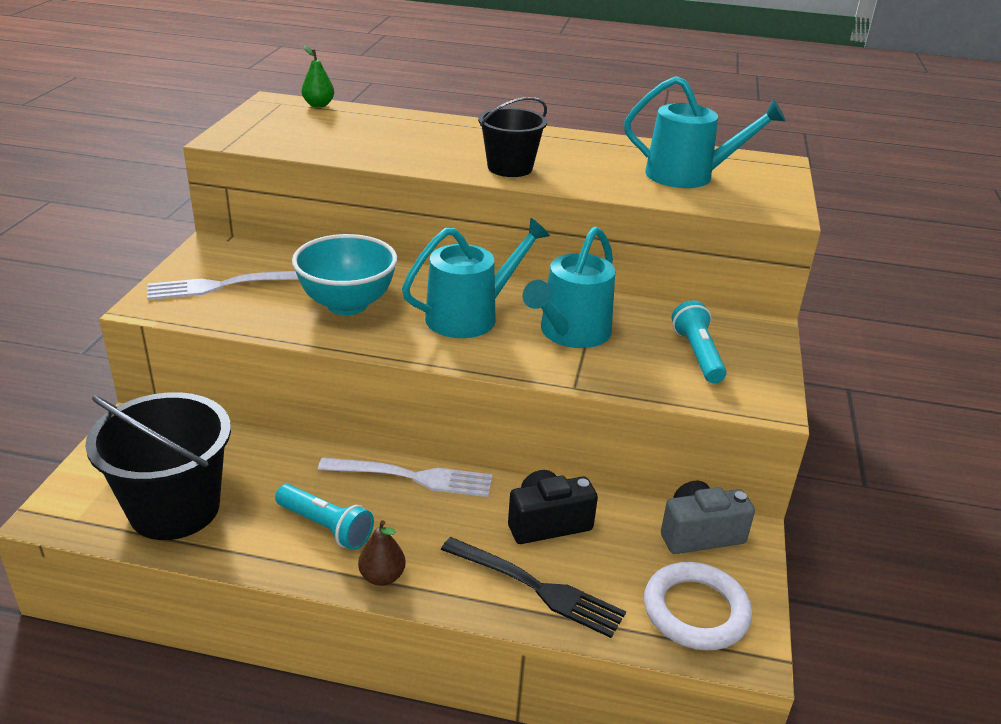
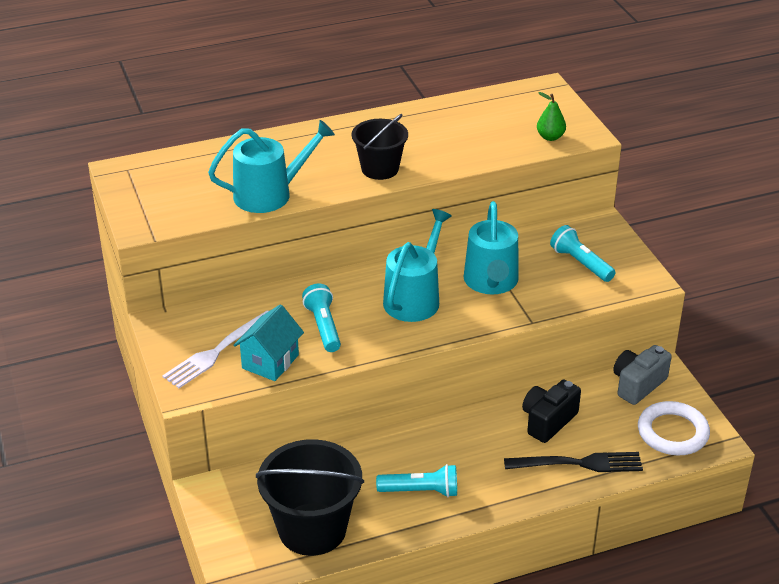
camera: 30 degrees left, 5 degrees up
(257, 312) = (270, 362): none -> turquoise house
(318, 105) = (160, 160): green pear -> green pear (550, 137)
(347, 304) = (323, 326): turquoise bowl -> turquoise flashlight
(382, 577) = (487, 503): brown pear -> none
(412, 477) = (438, 432): white fork -> none
(688, 176) = (501, 126): turquoise watering can -> turquoise watering can (269, 194)

